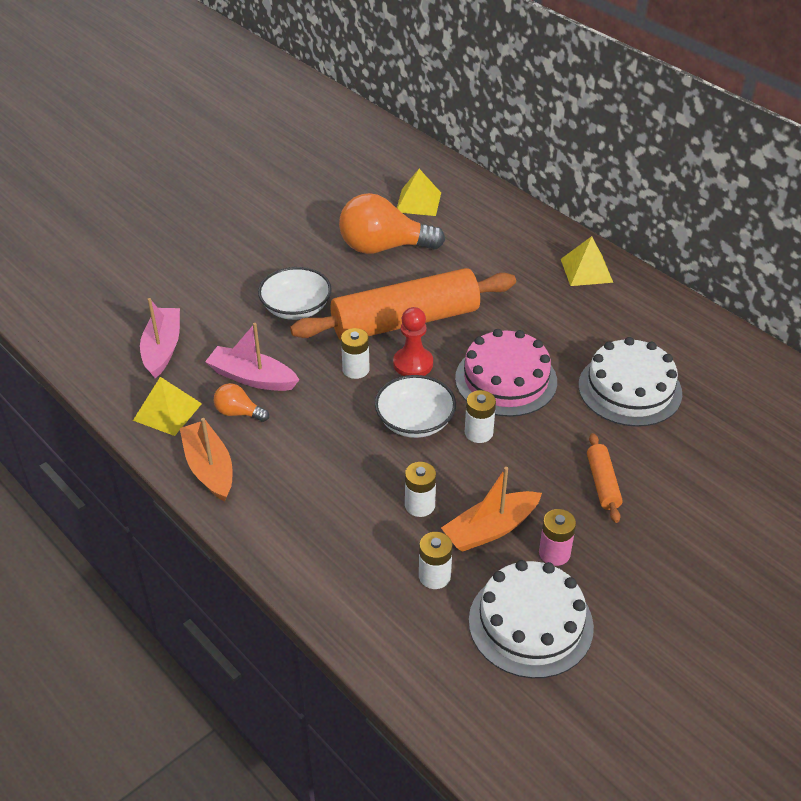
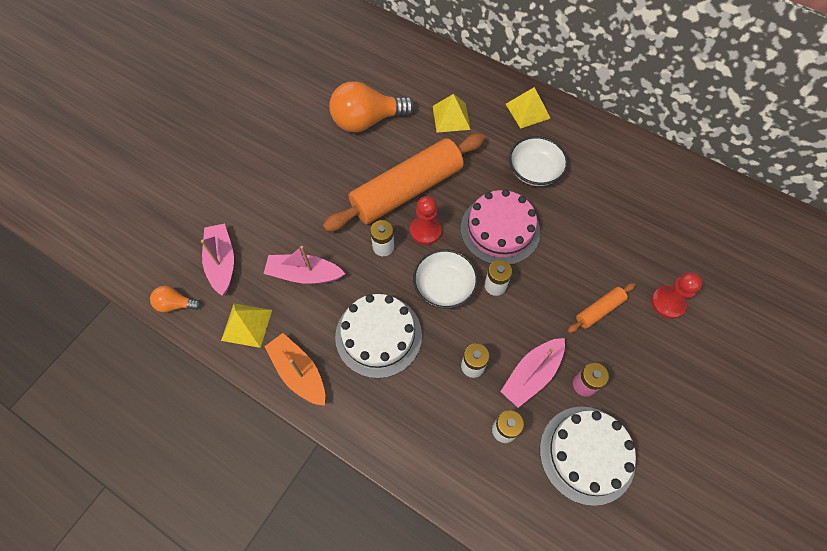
camera: 15 degrees left, 20 degrees up
(238, 413) = (304, 312): orange light bulb -> orange light bulb (176, 304)
(296, 308) = (317, 196): white bowl -> white bowl (534, 171)
(418, 202) = (380, 70): yellow pyramid -> yellow pyramid (451, 117)
(490, 529) = (531, 375): orange boat -> pink boat
(602, 483) = (599, 310): orange rolling pin -> orange rolling pin turned 75 degrees clockwise
(629, 389) = (592, 217): white cake -> white cake (378, 335)
(697, 494) = (668, 303): none -> red pawn

